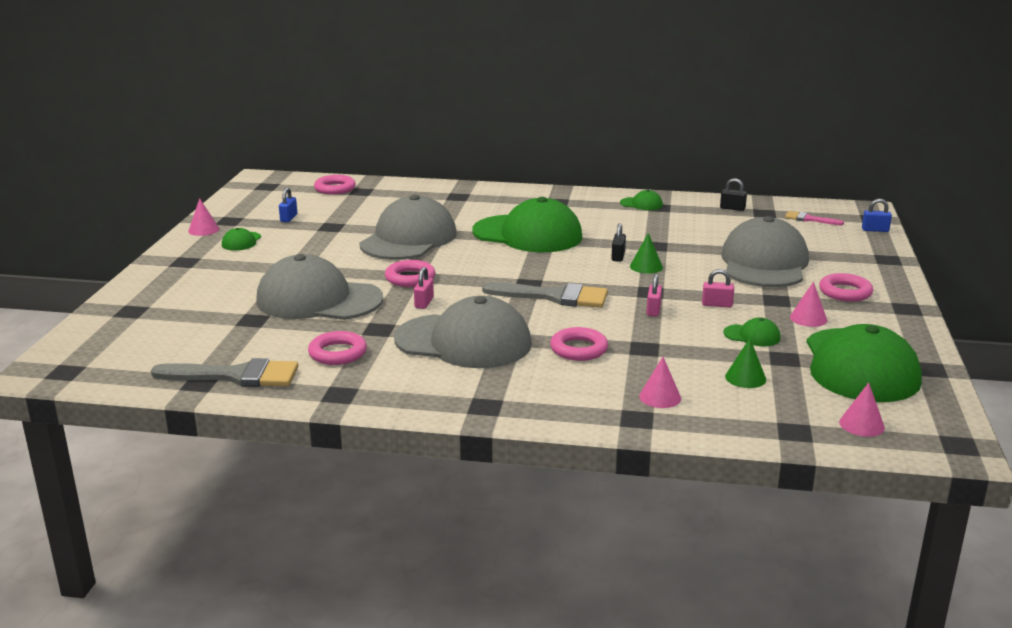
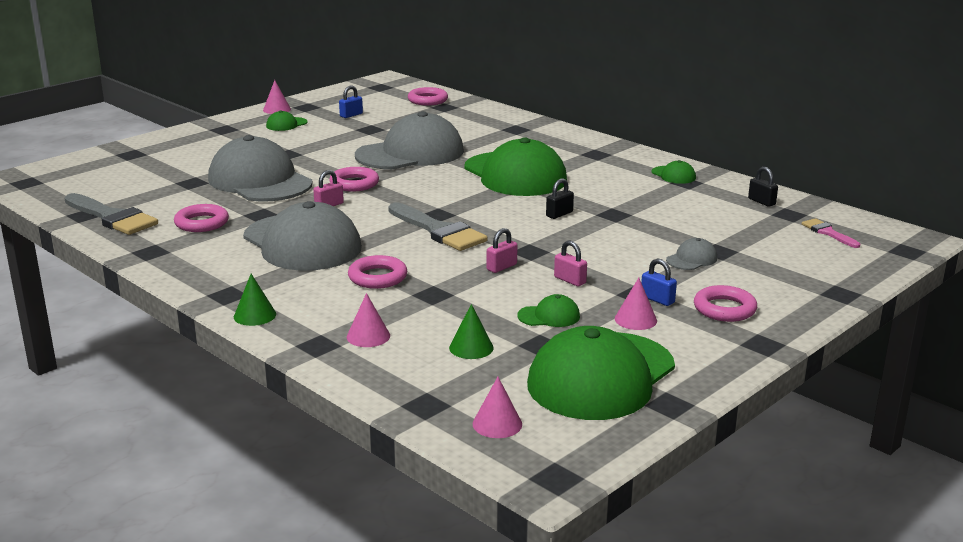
camera: 35 degrees right, 0 degrees up
(646, 266) = (568, 229): green cone -> green cone (255, 315)
(752, 336) = (549, 316): green cap -> green cap turned 60 degrees counterclockwise
(764, 263) = (692, 259): grey cap -> grey cap, size x0.41
(875, 230) = (886, 262): blue padlock -> blue padlock (657, 299)

